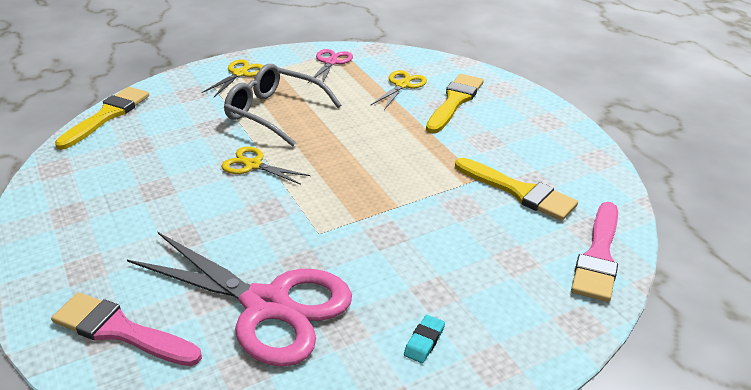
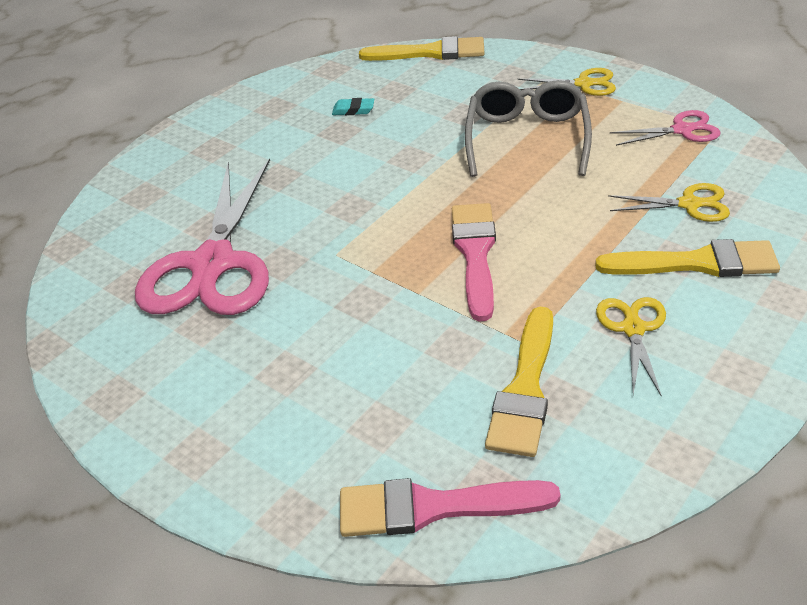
camera: 70 degrees right, 5 degrees up
(120, 331) = (149, 200): pink brush -> pink brush (475, 254)
(253, 165) = (418, 167): yellow scissors -> yellow scissors (633, 328)
(424, 341) = (208, 387): turquoise eraser -> turquoise eraser (353, 110)

